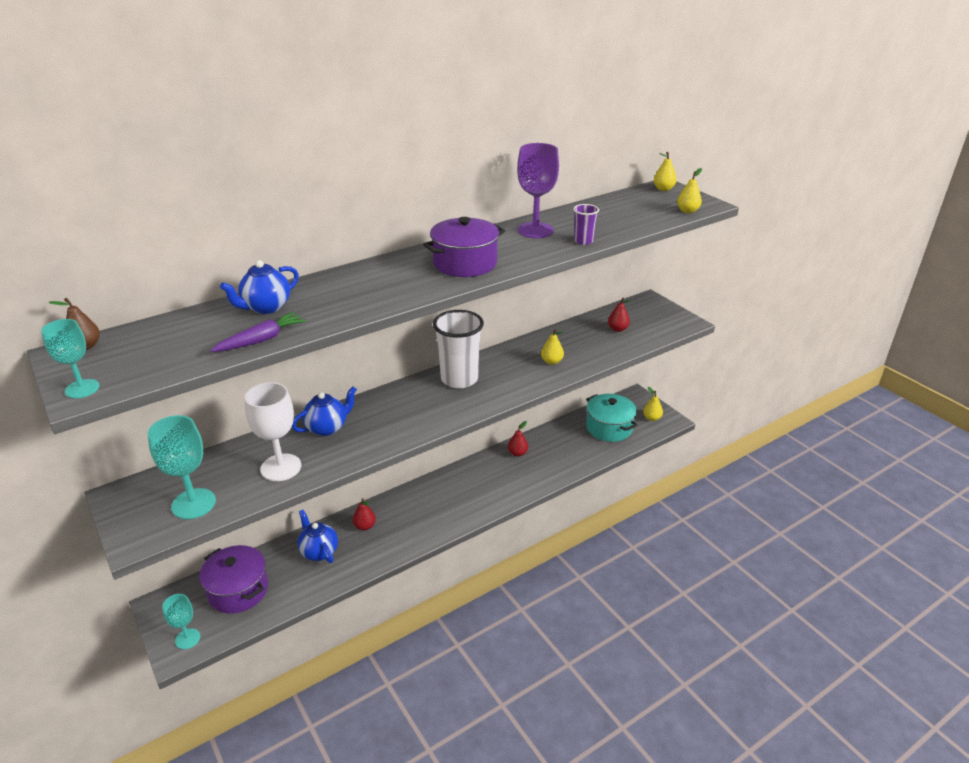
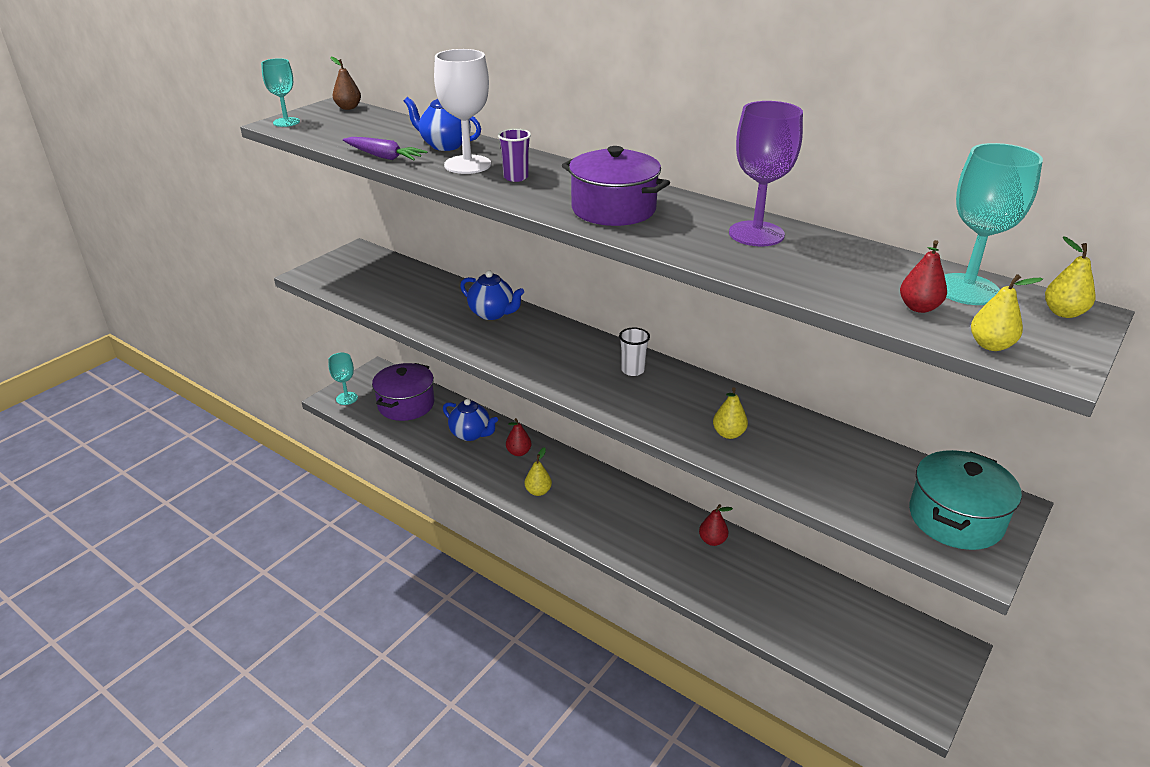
camera: 70 degrees right, 0 degrees up
(193, 504) = (358, 283): turquoise goblet -> turquoise goblet (966, 289)
(281, 467) = (421, 307): white goblet -> white goblet (467, 165)
(319, 551) = (471, 434): blue teapot -> blue teapot turned 90 degrees clockwise
(459, 379) = (632, 370): white cup -> white cup, size x0.48
(583, 241) = (757, 270): purple cup -> purple cup (516, 177)
(609, 428) = (840, 628): turquoise pot -> turquoise pot (955, 518)
(618, 329) = (875, 483): red pear -> red pear (919, 307)
(652, 418) = (910, 681): yellow pear -> yellow pear (538, 491)

